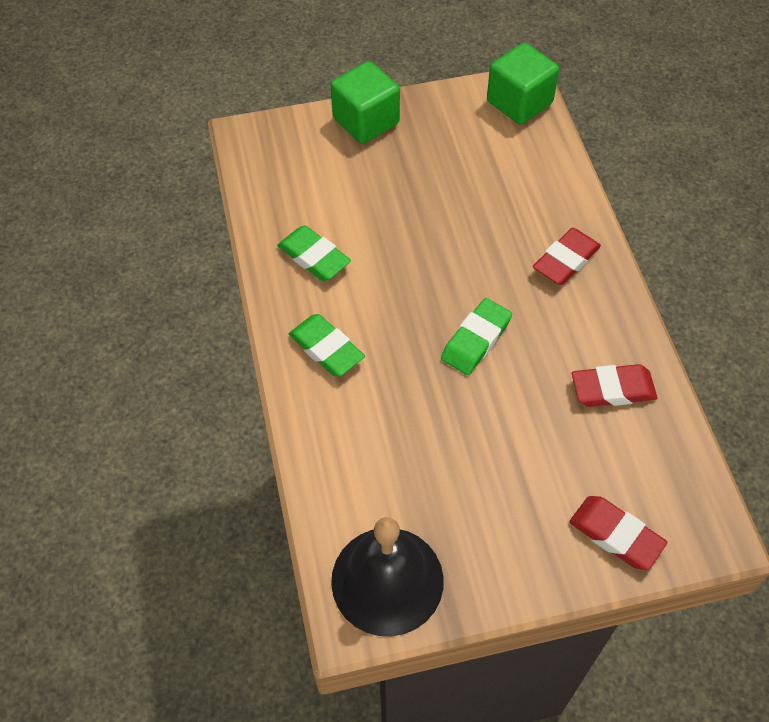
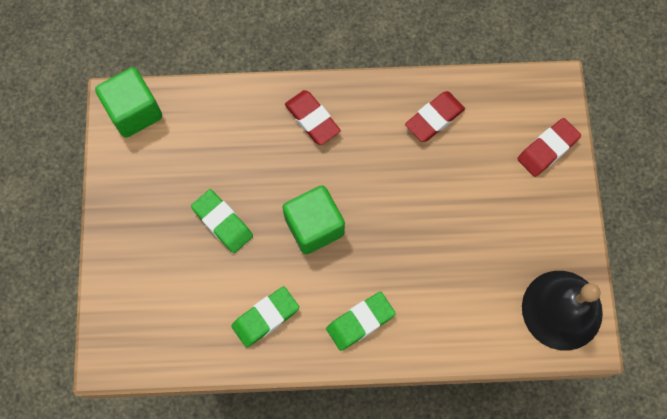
camera: 80 degrees left, 15 degrees up
(366, 121) = (120, 247): green cube -> green cube (314, 226)
(476, 340) = (373, 204): green eraser -> green eraser (222, 222)
(612, 389) = (434, 118): red eraser -> red eraser turned 45 degrees clockwise

